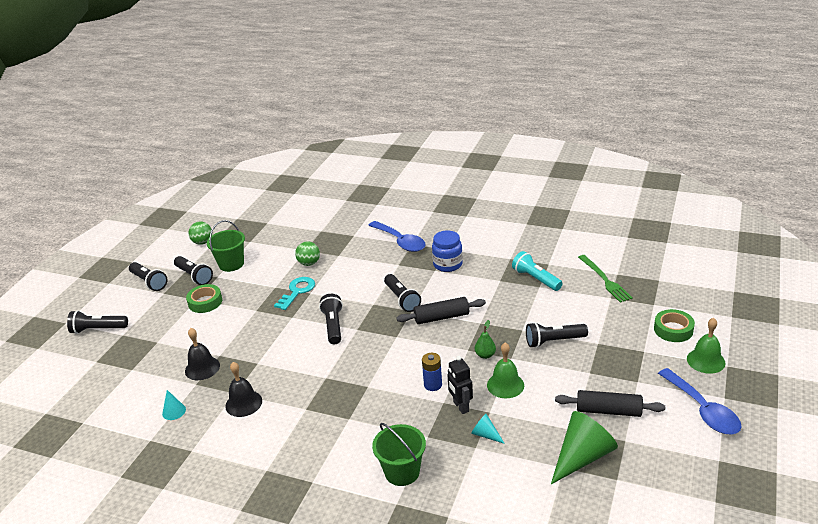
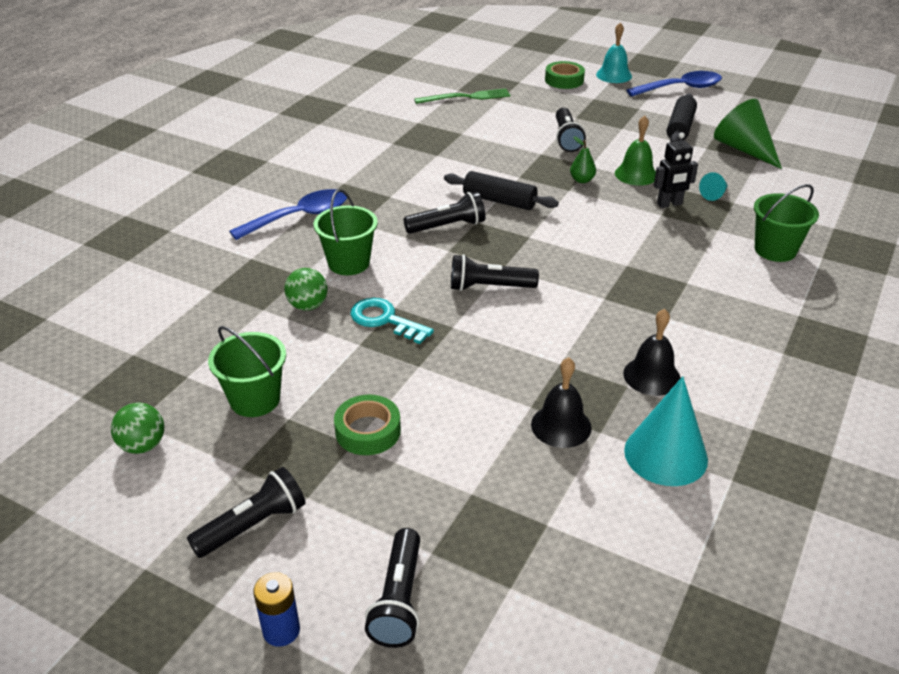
camera: 85 degrees left, 5 degrees up
(174, 411) = (665, 454): turquoise cone -> turquoise cone, size x2.10
(194, 276) = (269, 452): black flashlight -> none
(353, 269) = (349, 263): none -> green bucket
(433, 385) = (630, 218): blue battery -> blue battery (281, 630)
(441, 317) = (499, 201): black rolling pin -> black rolling pin turned 60 degrees counterclockwise
(447, 264) = (382, 185): blue jar -> none
(536, 279) = (445, 133): turquoise flashlight -> none
(706, 361) = (614, 75): green bell -> turquoise bell

